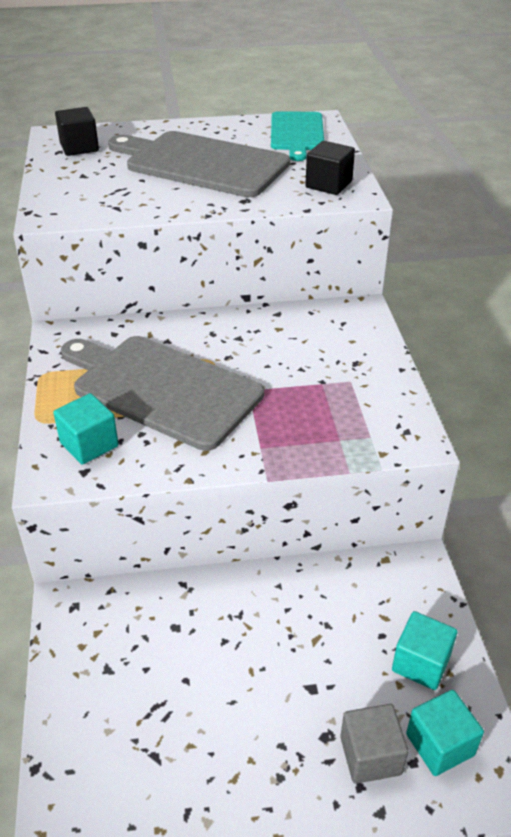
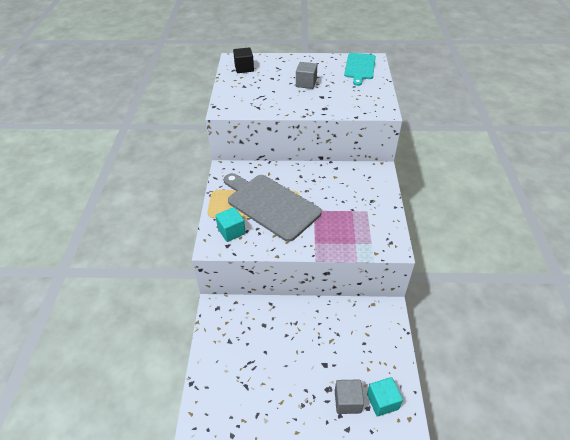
camera: 10 degrees right, 5 degrees up
(202, 164) = (306, 83): grey cutting board -> grey cube
(328, 184) = (370, 102): black cube -> none
(421, 663) = (381, 360): turquoise cube -> none

